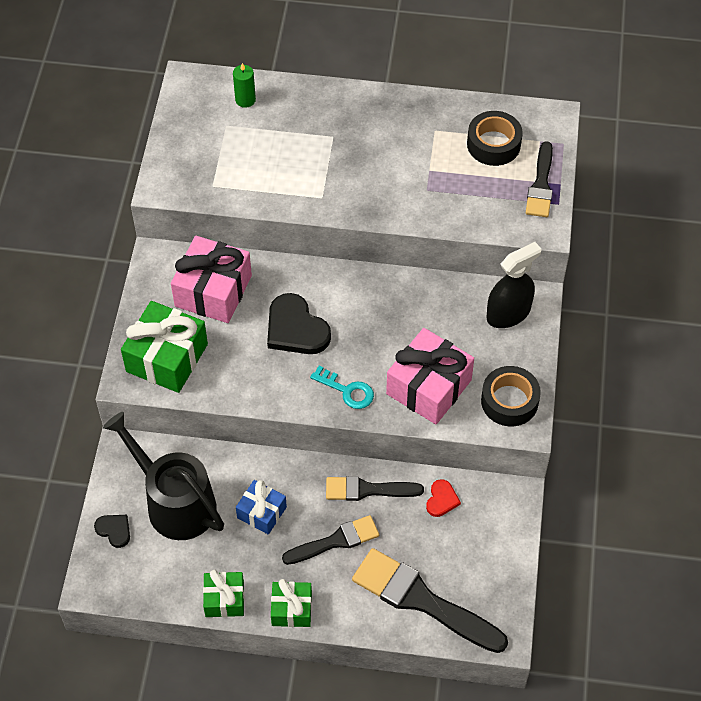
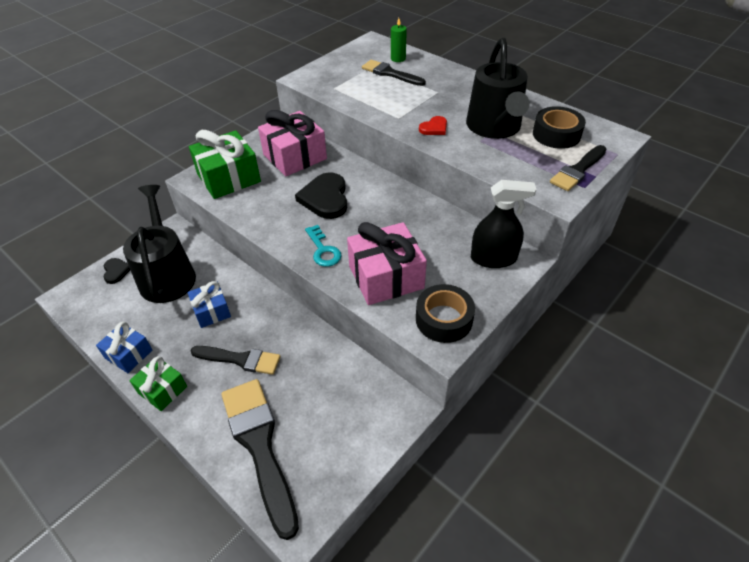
camera: 35 degrees right, 10 degrees down
(224, 599) = (128, 354): green gift -> blue gift
(367, 490) = (296, 337): black brush -> black brush (390, 73)
(428, 163) = (494, 127): none -> black watering can
(441, 499) = (345, 375): red heart -> red heart (434, 128)

